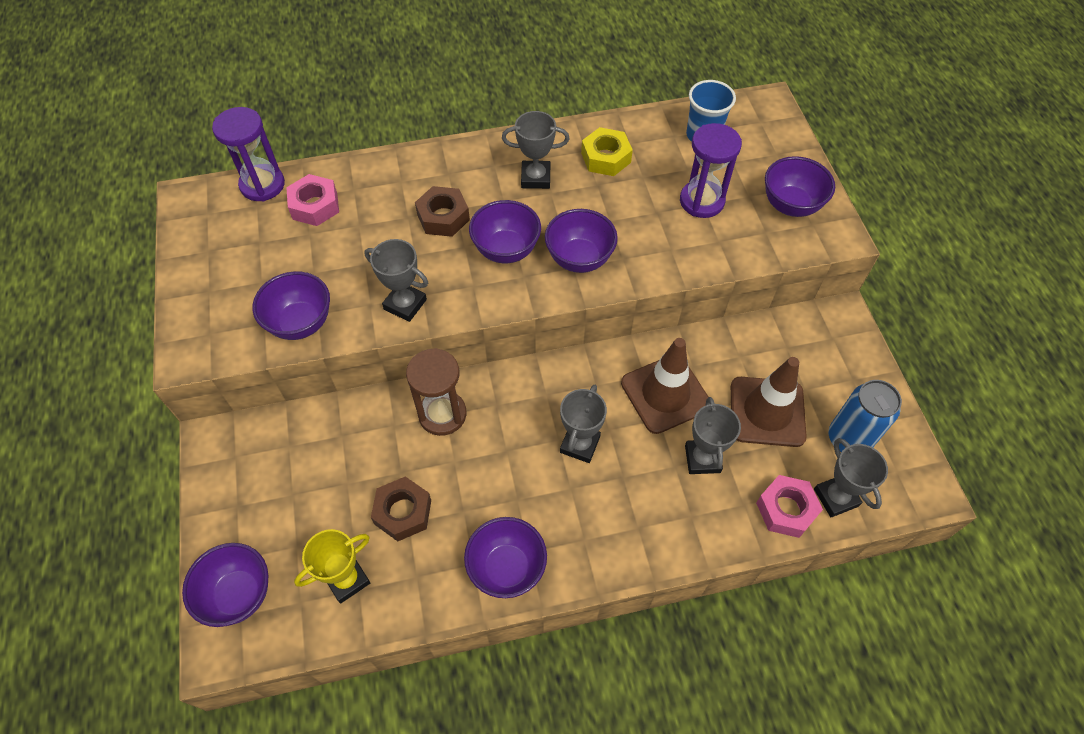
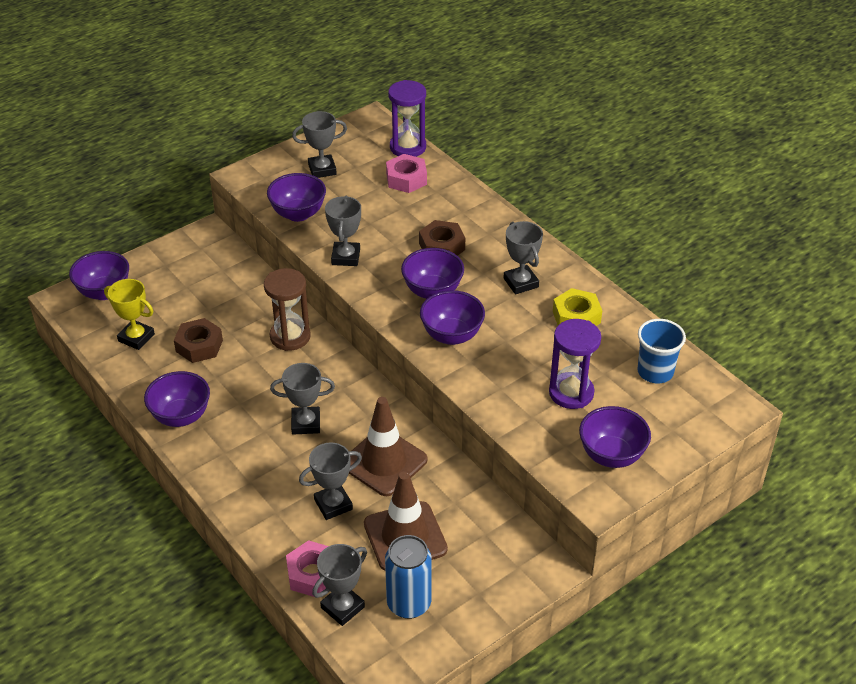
camera: 65 degrees right, 15 degrees down
(239, 273) = (322, 169): none -> grey trophy

